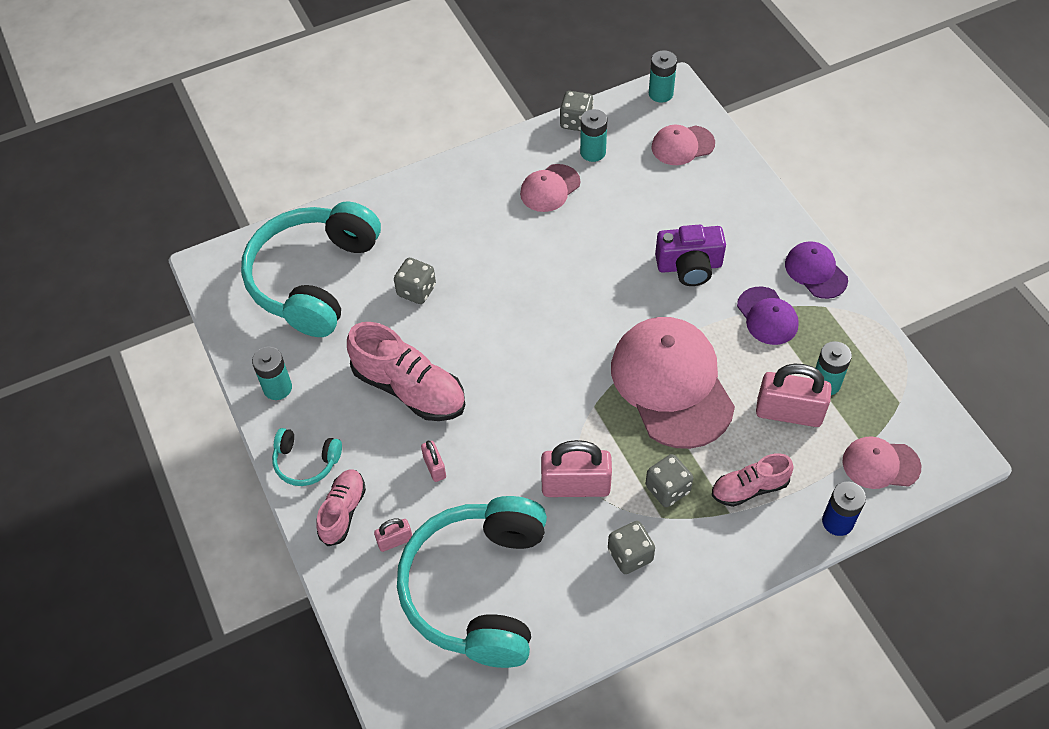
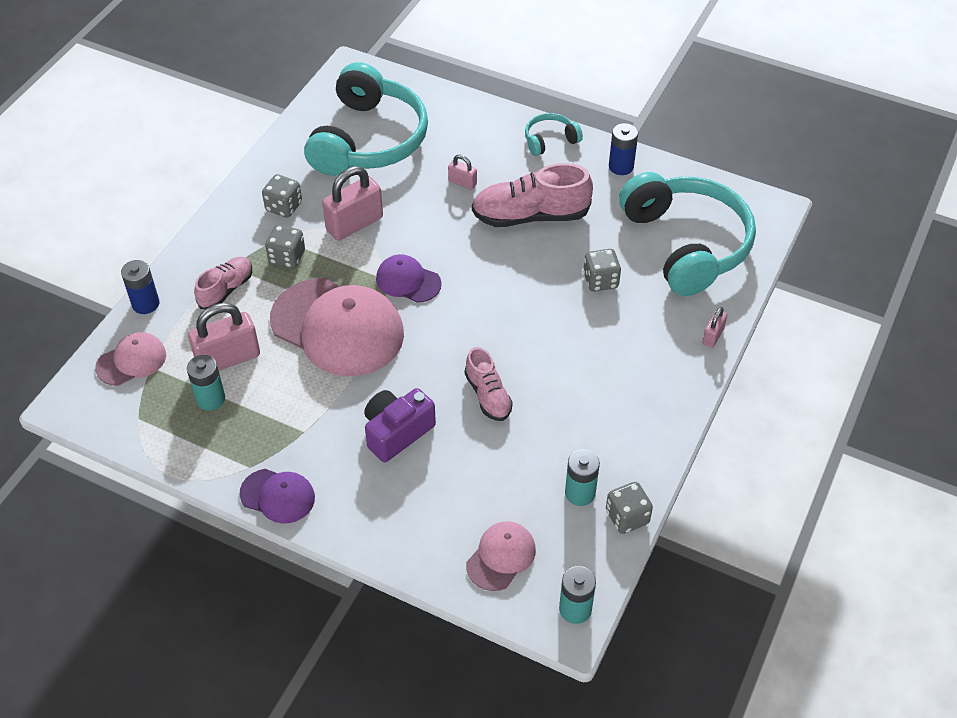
camera: 140 degrees right, 5 degrees down
(277, 388) = (621, 166): turquoise battery -> blue battery
(343, 512) = (495, 130): pink shoe -> pink shoe (488, 395)
(395, 540) = (446, 134): pink padlock -> pink padlock (713, 336)
(478, 589) = (369, 140): turquoise headphones -> turquoise headphones turned 45 degrees clockwise
(550, 188) = (583, 431): pink cap -> none
(767, 316) = (296, 427): purple cap -> purple cap (408, 281)

